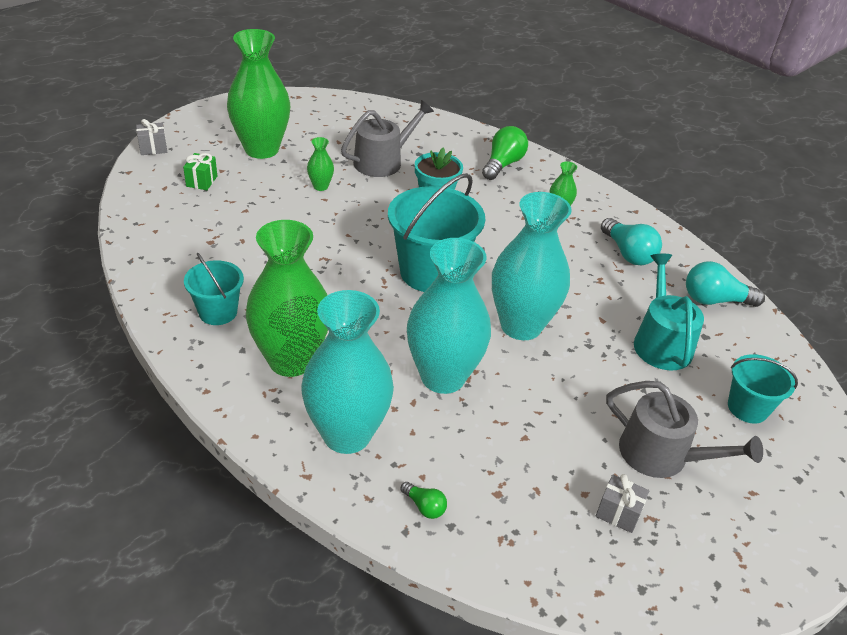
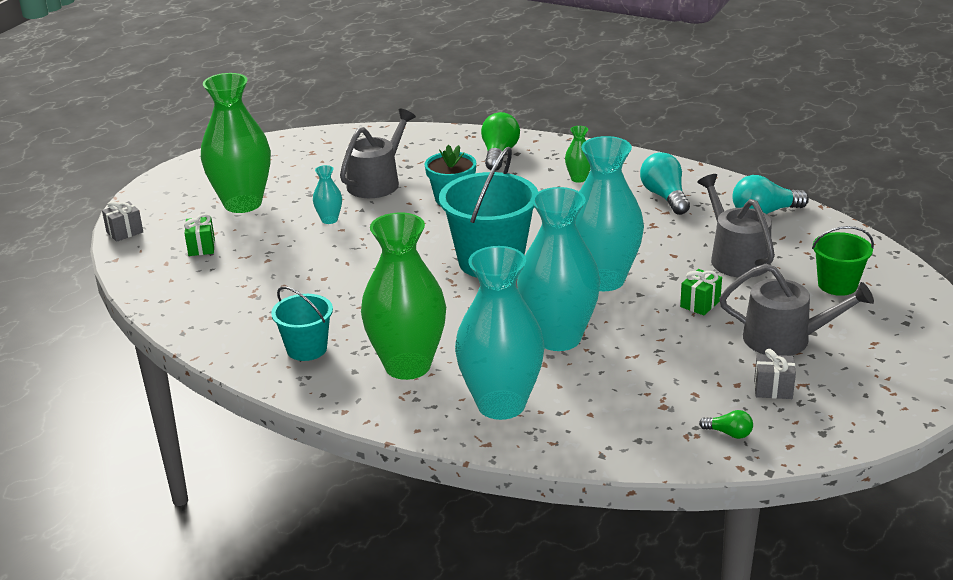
camera: 15 degrees left, 10 degrees down
(320, 186) = (329, 220): green vase -> turquoise vase
(424, 506) = (606, 433): green light bulb -> green light bulb (729, 433)
(598, 384) = (700, 304): none -> green gift
(628, 253) = (665, 197): turquoise light bulb -> turquoise light bulb turned 150 degrees counterclockwise
(661, 342) = (736, 257): turquoise watering can -> grey watering can
(747, 408) = (837, 285): turquoise bucket -> green bucket

